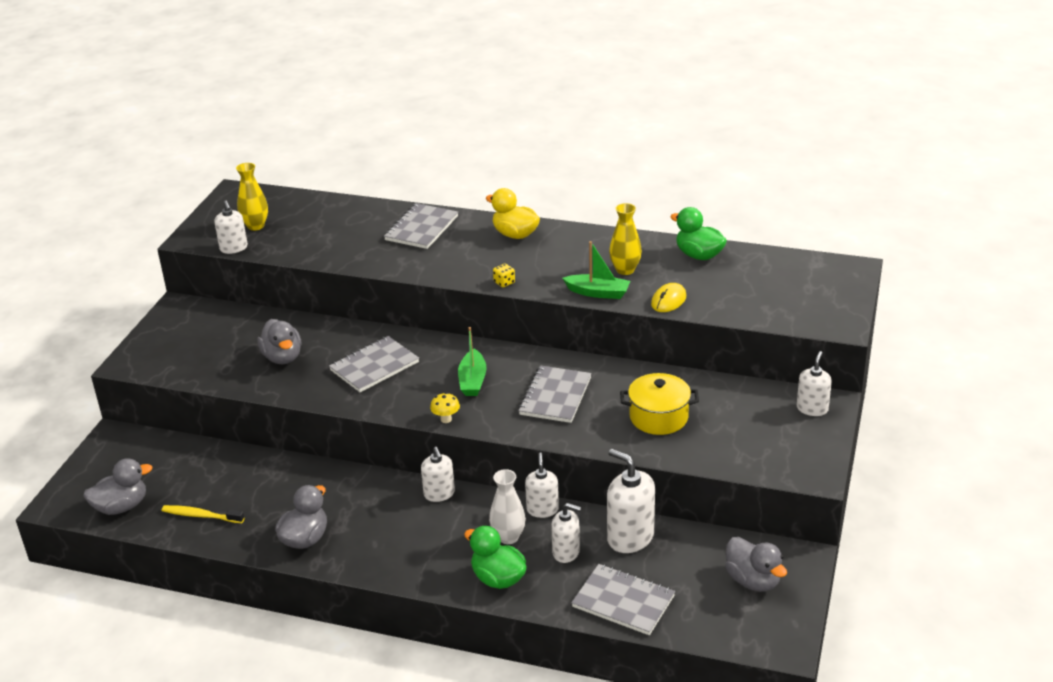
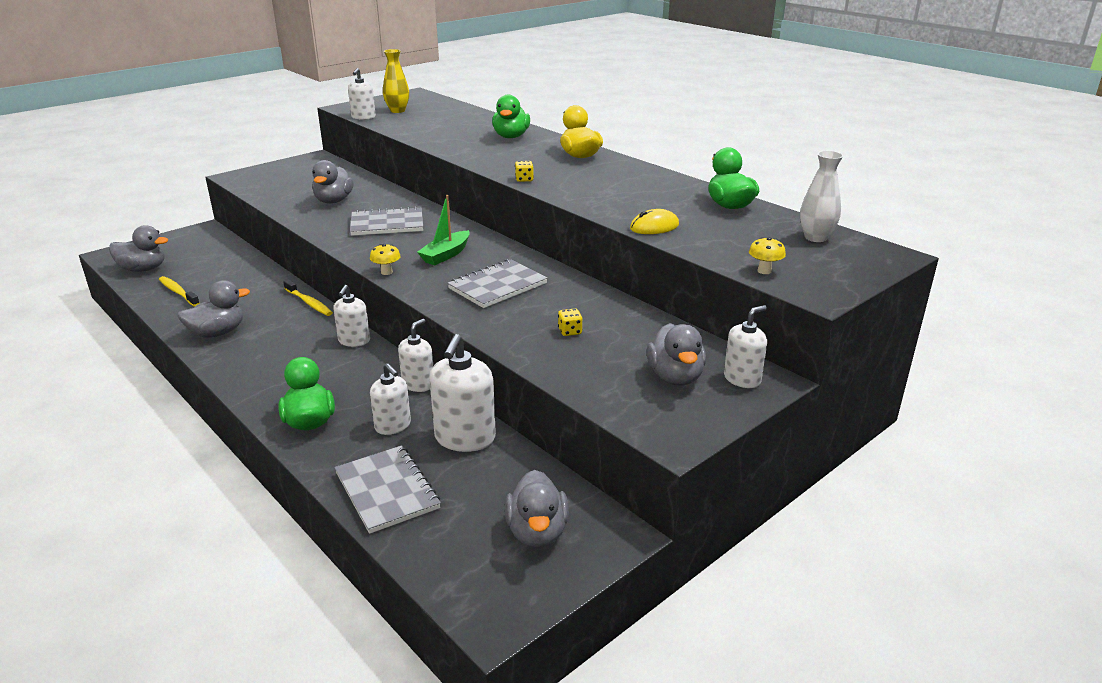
camera: 30 degrees right, 5 degrees down
(347, 474) = (309, 303): none -> yellow toothbrush
(421, 228) = (511, 137): grey notebook -> green duck
(508, 537) = (362, 393): white vase -> white vase (815, 237)
(598, 293) = (595, 205): green boat -> none
(625, 270) = (643, 198): yellow vase -> none
(630, 537) = (465, 438): white soap dispenser -> white soap dispenser turned 150 degrees counterclockwise
(658, 417) = (570, 331): yellow pot -> yellow dice
(769, 426) = (675, 377): none -> grey duck
(787, 317) = (764, 271): none -> yellow mushroom

